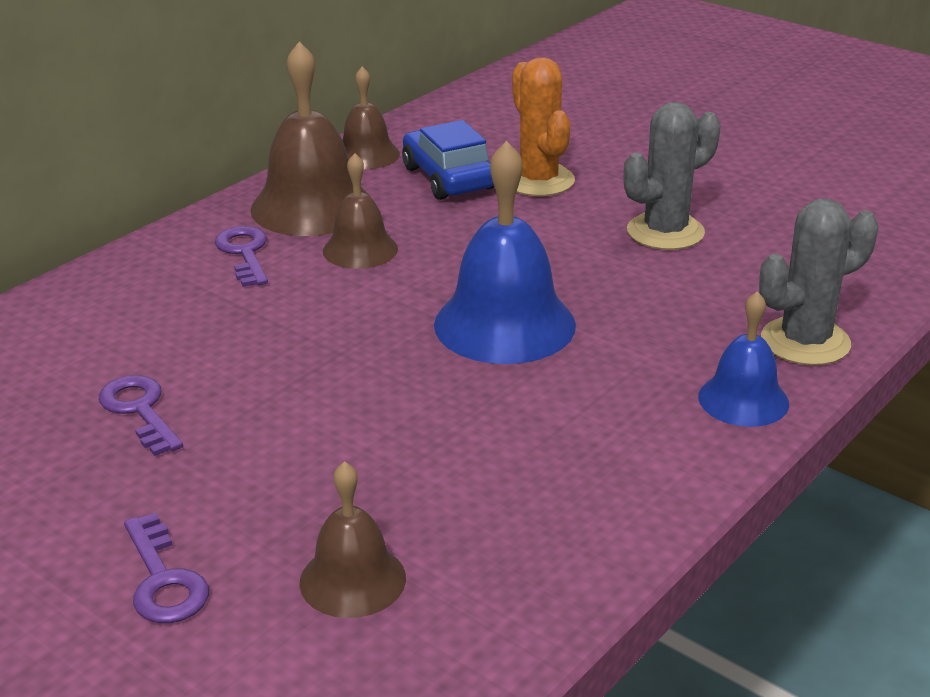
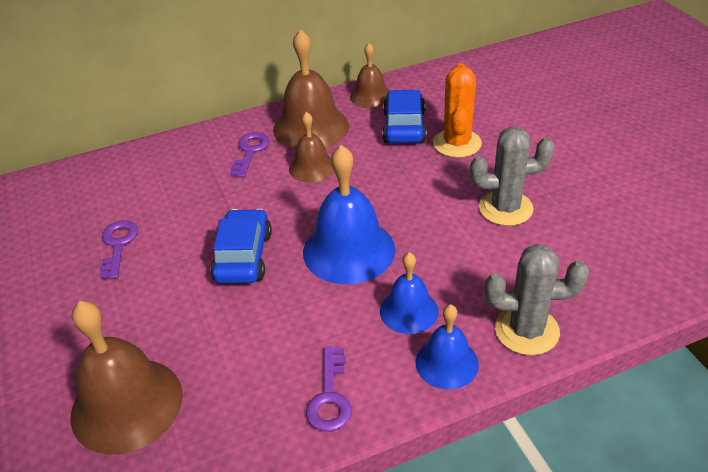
camera: 30 degrees right, 10 degrees up
(163, 580) = (44, 364): purple key -> purple key (330, 397)
(352, 580) = (127, 404): brown bell -> brown bell, size x1.72
(359, 370) = (243, 256): none -> blue car
(646, 363) = (409, 311): none -> blue bell

